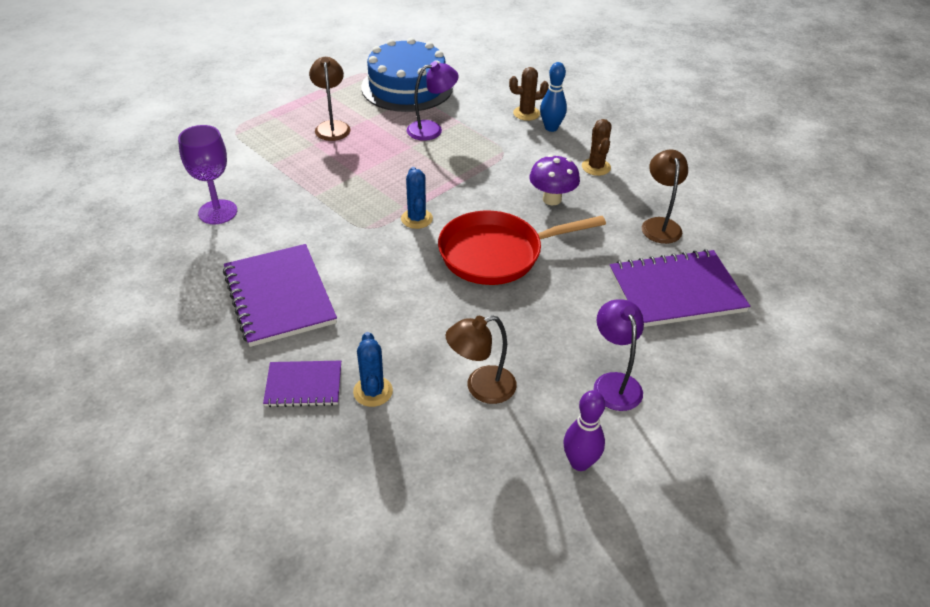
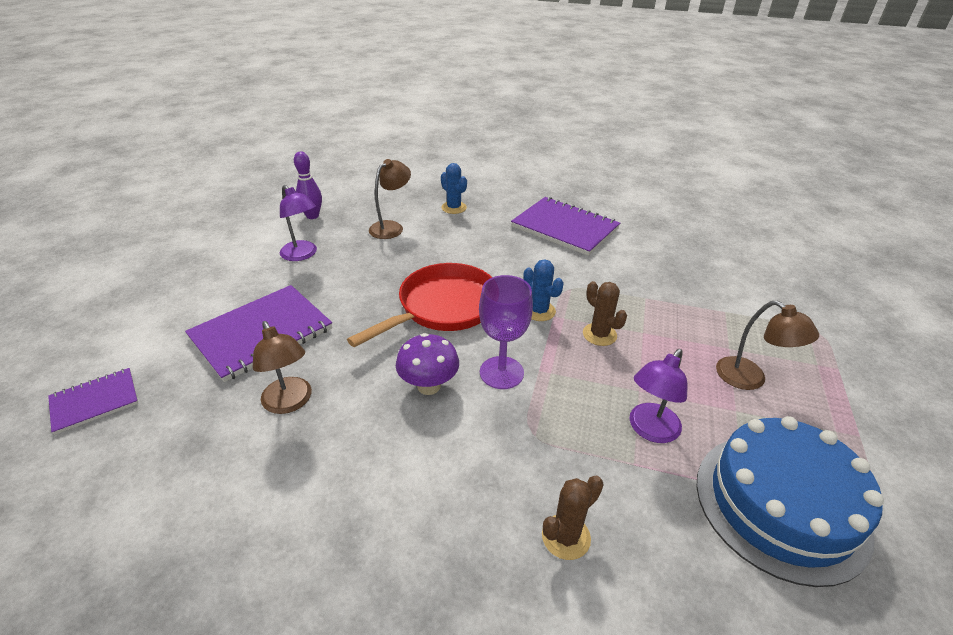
camera: 150 degrees right, 5 degrees down
(218, 212) = (688, 258): purple goblet -> purple goblet (501, 372)
(303, 385) = (494, 199): purple notebook -> purple notebook (95, 402)
(551, 128) = (506, 519): blue bowling pin -> none
(596, 167) = (400, 463): brown cactus -> brown cactus (599, 334)

